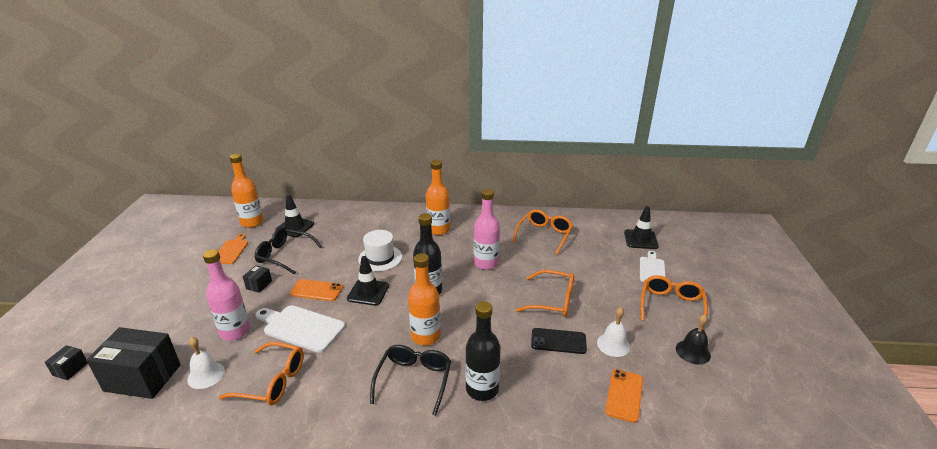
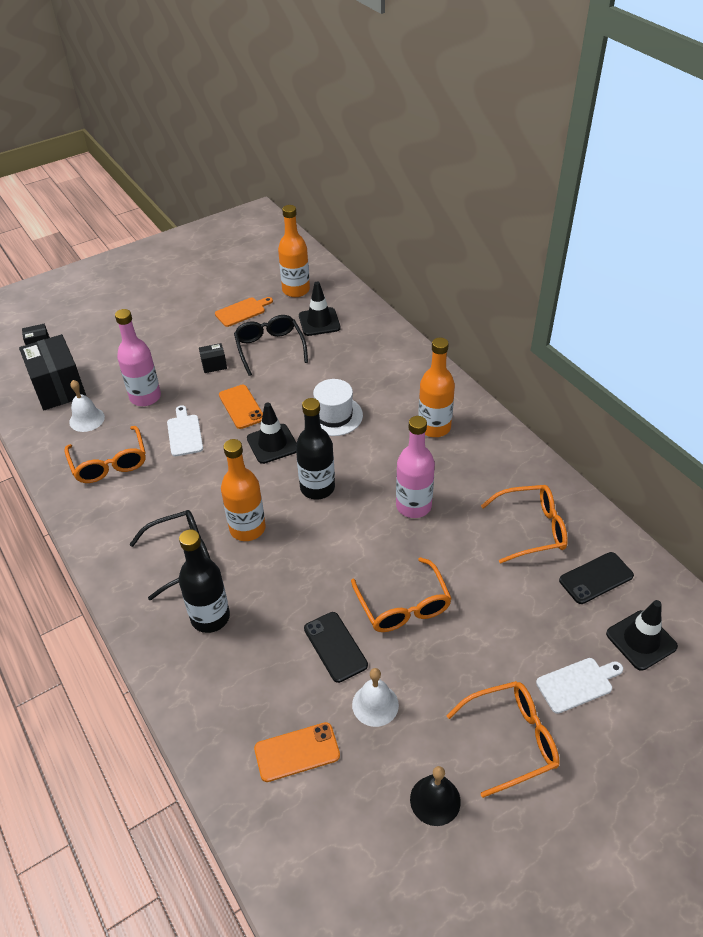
camera: 55 degrees right, 15 degrees up
(301, 327) = (184, 433): white cutting board -> white cutting board, size x0.64
(593, 233) = (596, 578): none -> black phone

